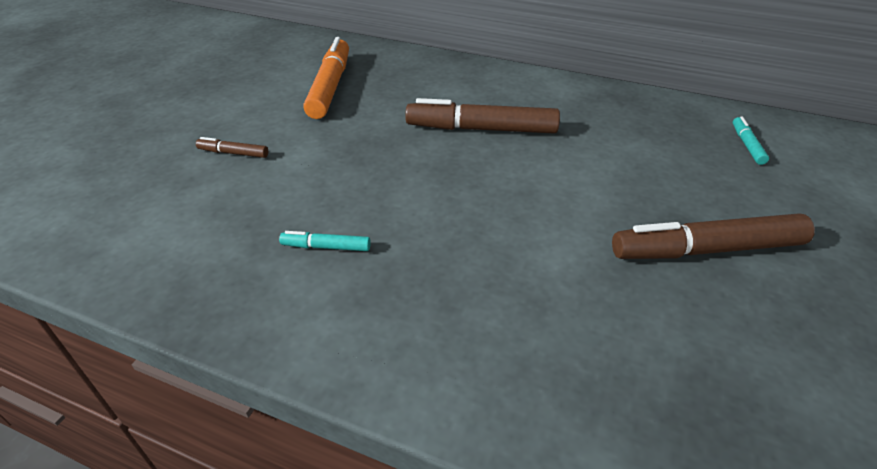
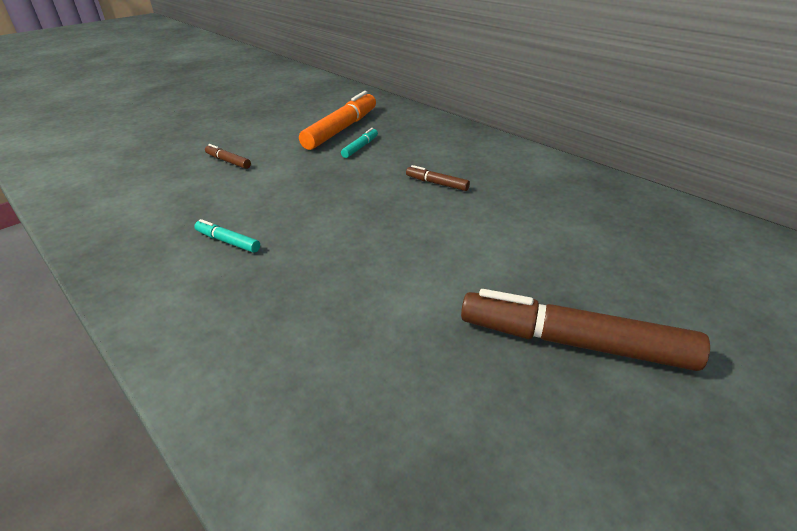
camera: 25 degrees right, 5 degrees down
(481, 129) = (437, 183): brown marker -> brown marker, size x0.46
(747, 145) = (715, 256): turquoise marker -> turquoise marker (360, 147)

